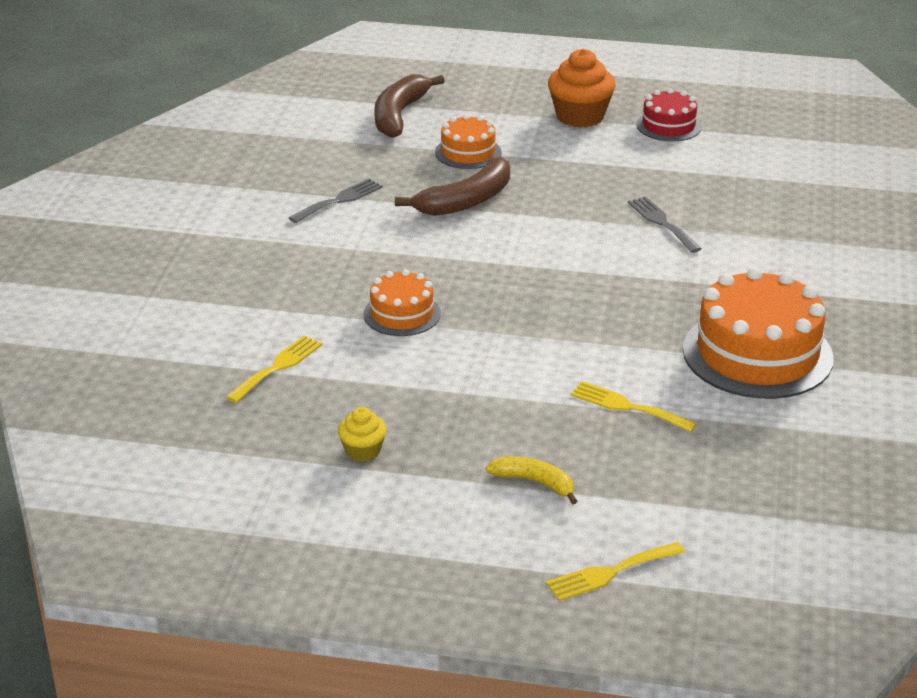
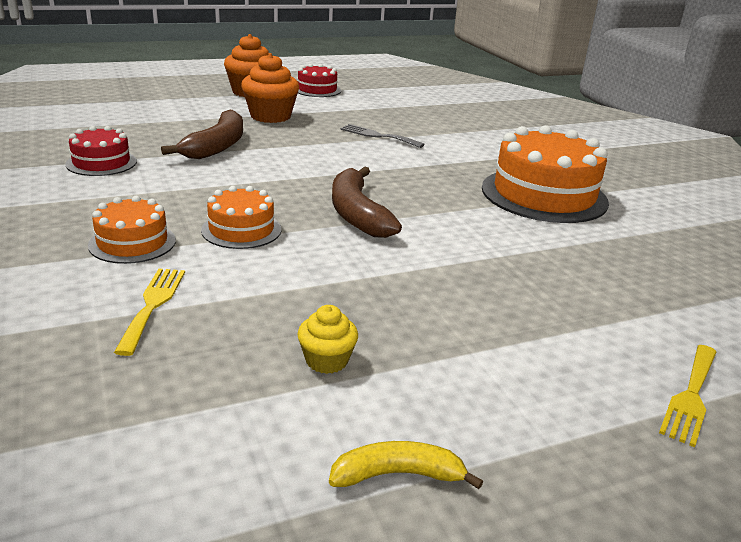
camera: 35 degrees left, 5 degrees down
(339, 200) = (101, 163): grey fork -> red cake
(399, 115) = (107, 107): brown banana -> brown banana (357, 213)
(468, 152) = (187, 120): orange cake -> orange cake (132, 242)
(535, 482) = (520, 334): yellow banana -> yellow banana (398, 474)
(565, 164) = (270, 116): none -> orange cupcake
(627, 406) = (509, 251): yellow fork -> none

